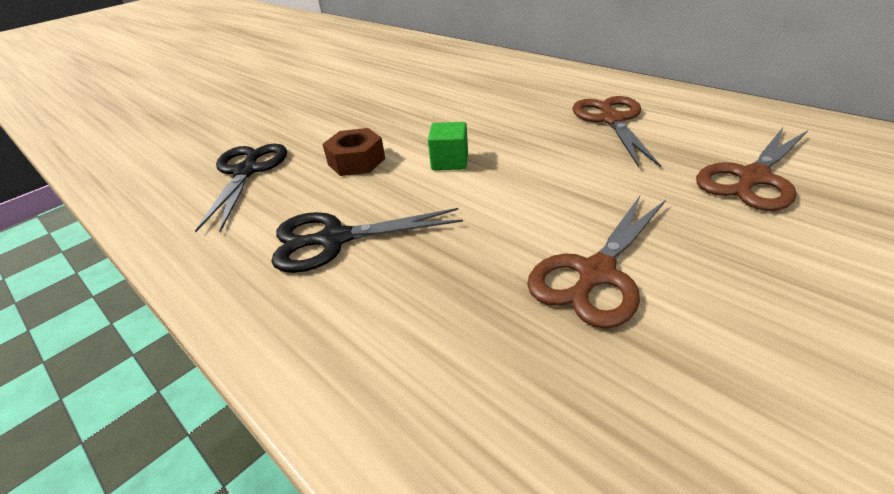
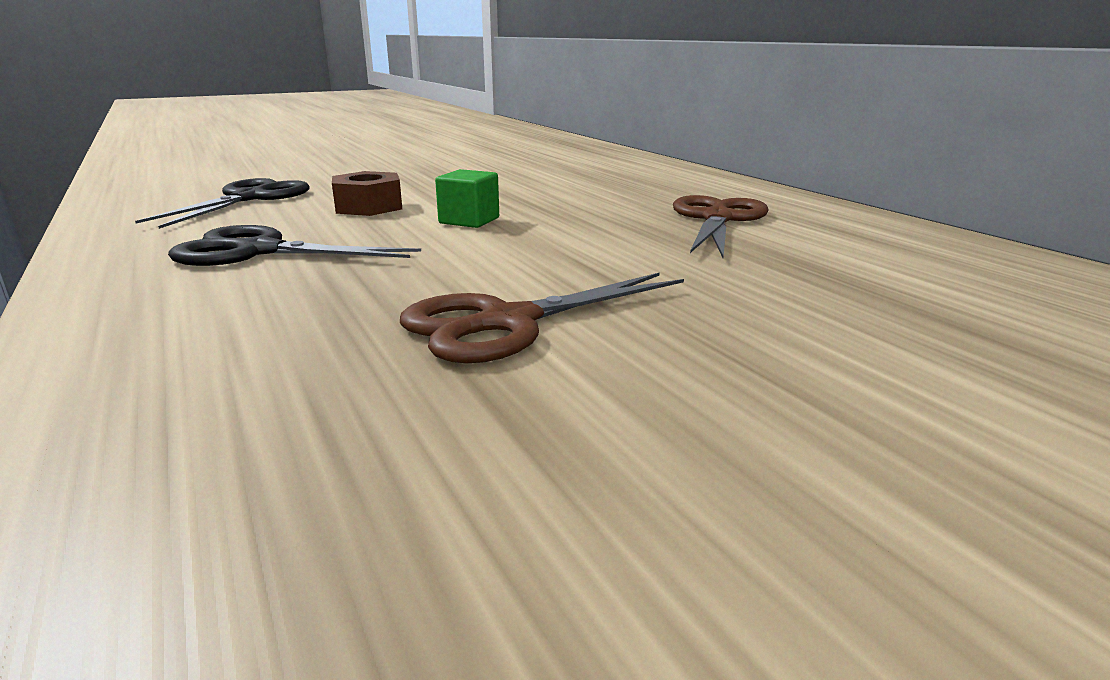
camera: 15 degrees right, 15 degrees down
(752, 178) = (845, 287): brown scissors -> none

